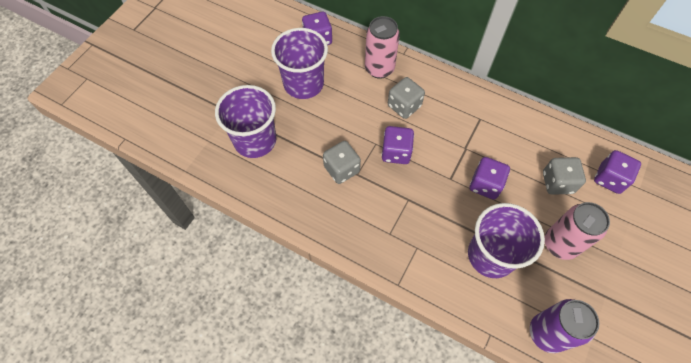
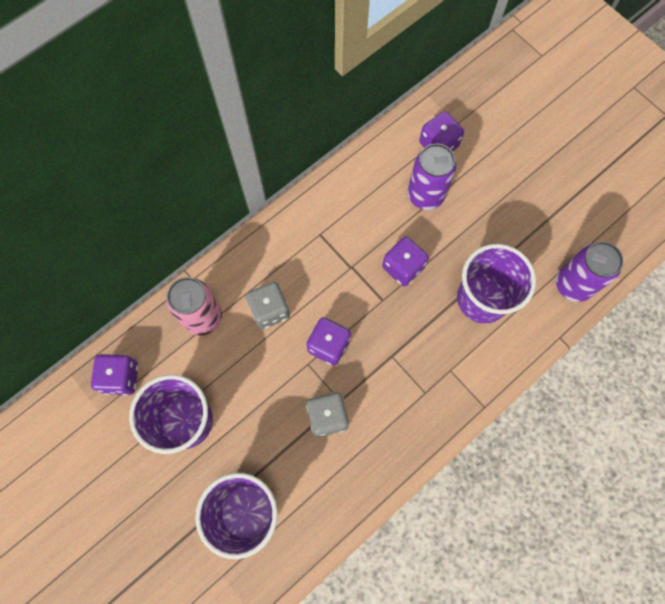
camera: 70 degrees left, 10 degrees up
(557, 182) = (425, 195): grey dice -> purple can
(560, 244) = (491, 227): pink can -> none

